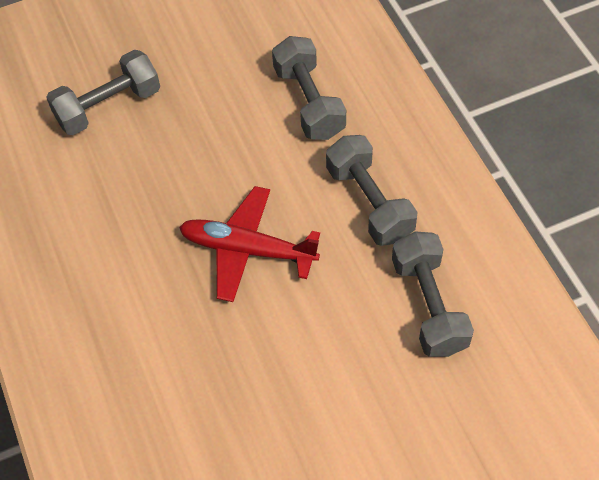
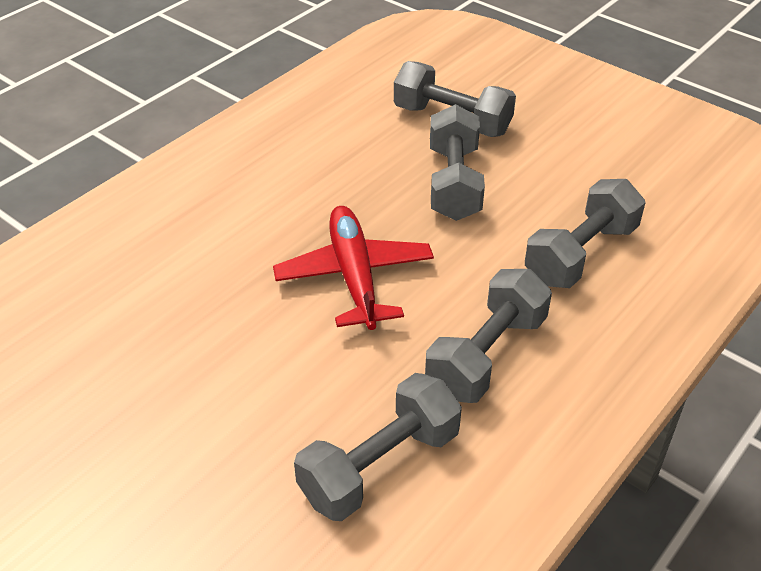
camera: 60 degrees right, 15 degrees down
(186, 141) = (454, 183): none -> grey dumbbell

